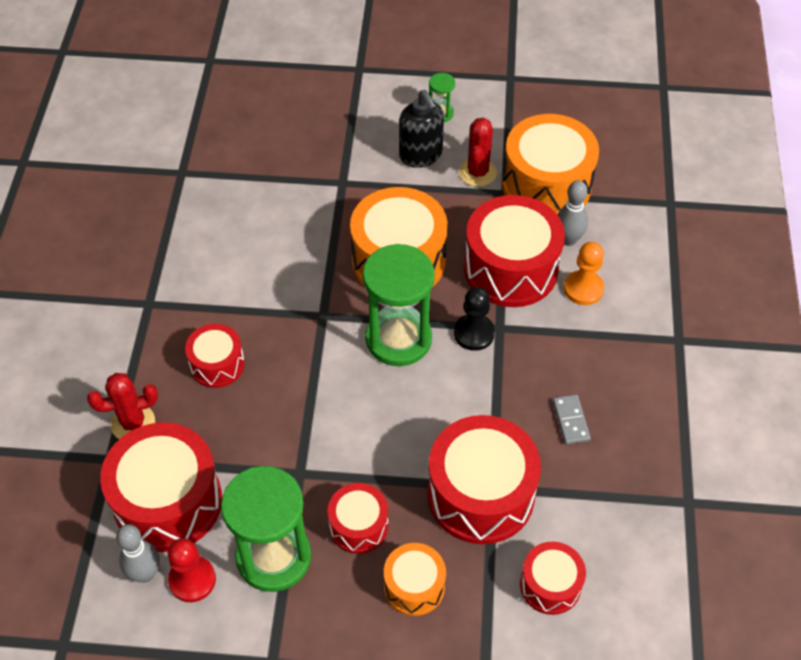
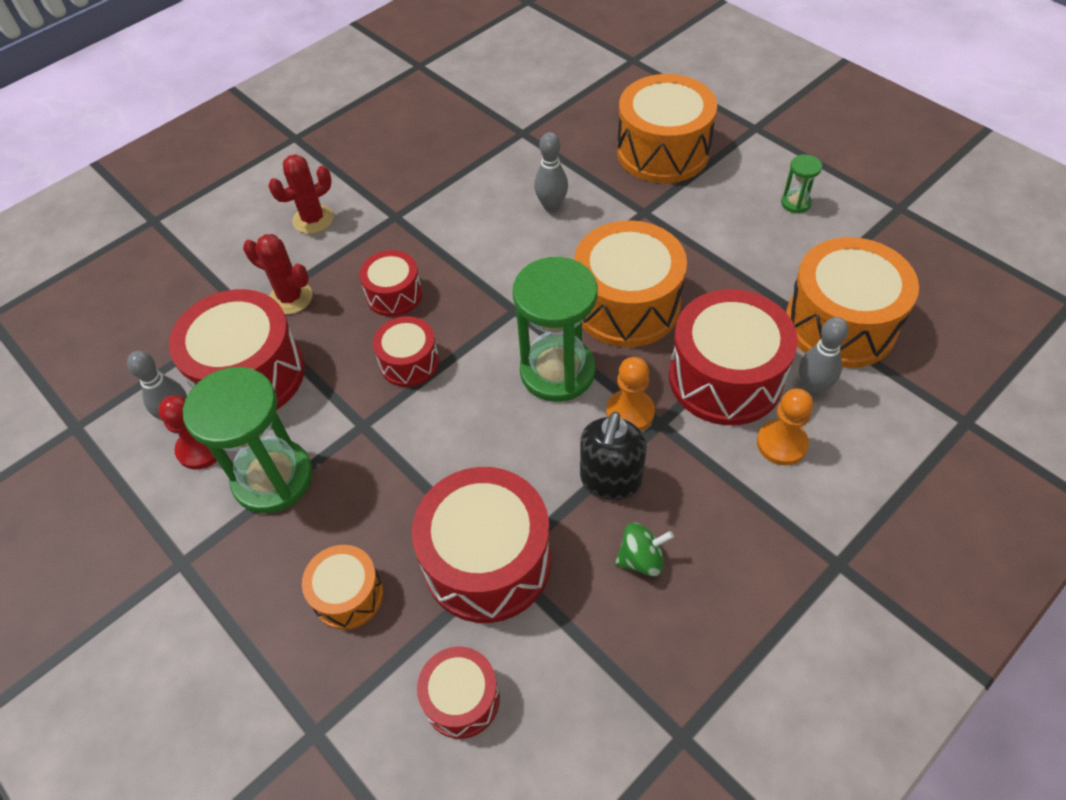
camera: 45 degrees right, 0 degrees up
(268, 219) = (551, 206): none -> grey bowling pin
(309, 126) = (663, 151): none -> orange drum
(358, 526) = (360, 505): red drum -> red drum (409, 362)
(421, 155) = (739, 228): black soap dispenser -> black soap dispenser (610, 480)
(474, 333) = (630, 412): black pawn -> orange pawn
(477, 172) = (780, 273): red cactus -> red cactus (313, 219)
(571, 420) = (641, 559): grey domino -> green spinning top

